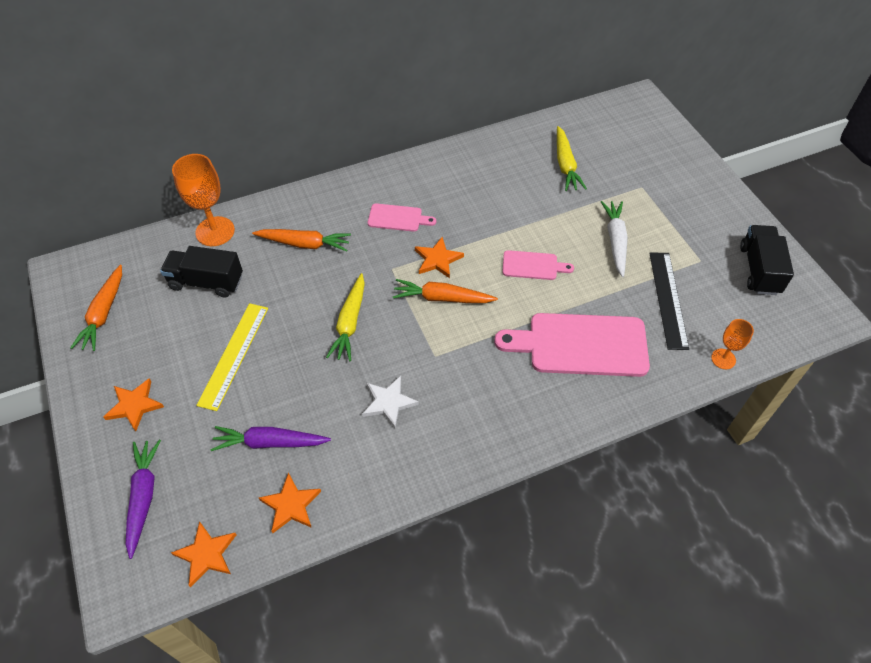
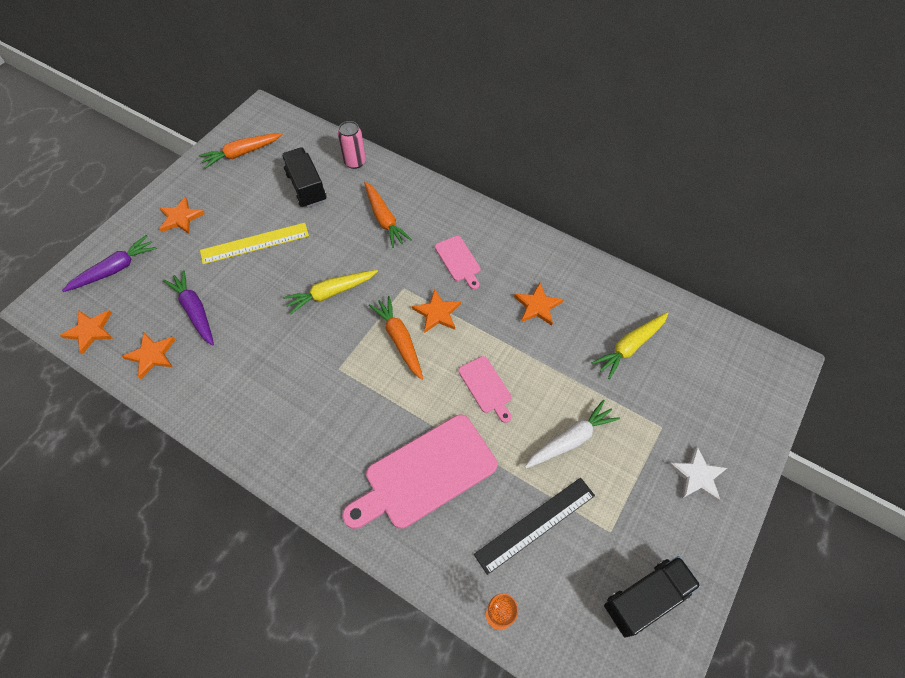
camera: 55 degrees right, 5 degrees up
(215, 231) = (355, 162): orange goblet -> pink can
(389, 402) = (274, 363): white star -> white star (697, 476)
(486, 195) = (537, 306): none -> orange star
(580, 345) = (425, 474): pink cutting board -> pink cutting board turned 90 degrees counterclockwise

